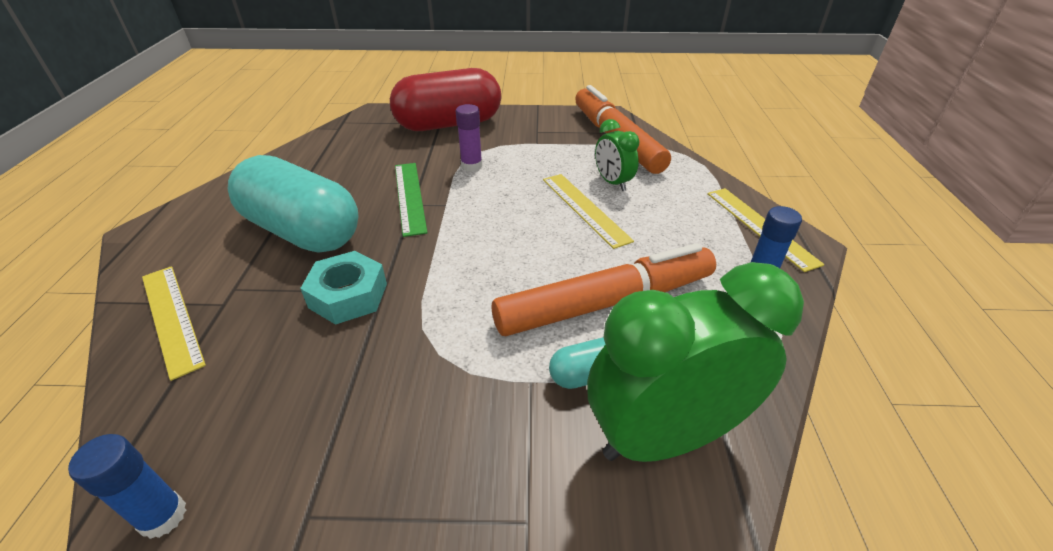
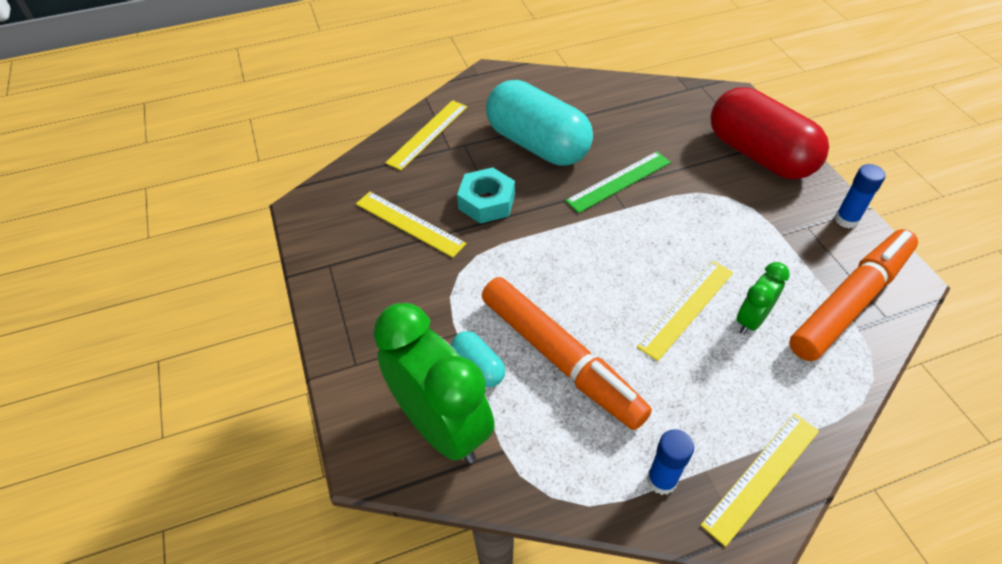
camera: 70 degrees right, 10 degrees up
(163, 516) = (312, 211): blue glue stick -> blue glue stick (846, 220)
(303, 231) = (537, 144): turquoise capsule -> turquoise capsule turned 60 degrees counterclockwise
(314, 382) = (409, 223): none -> yellow ruler
(471, 166) = (696, 201): purple glue stick -> none

